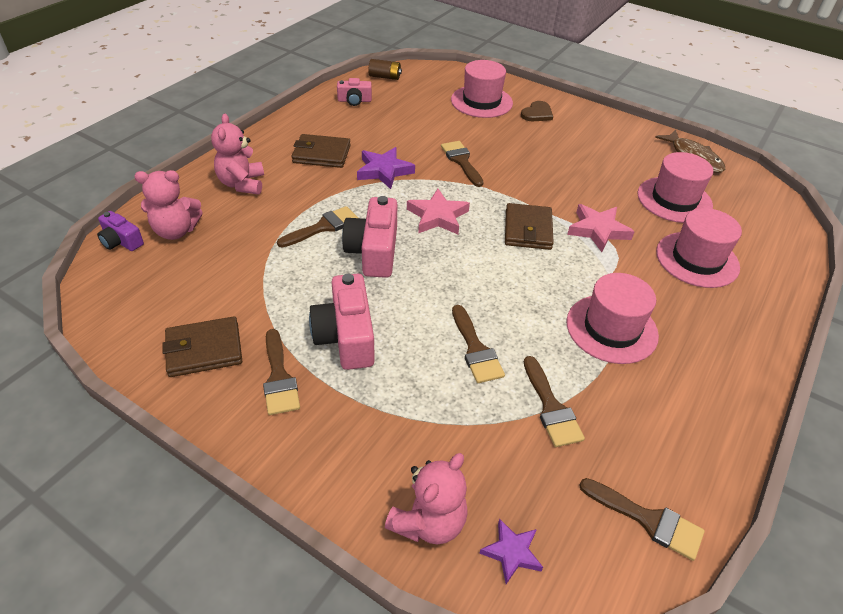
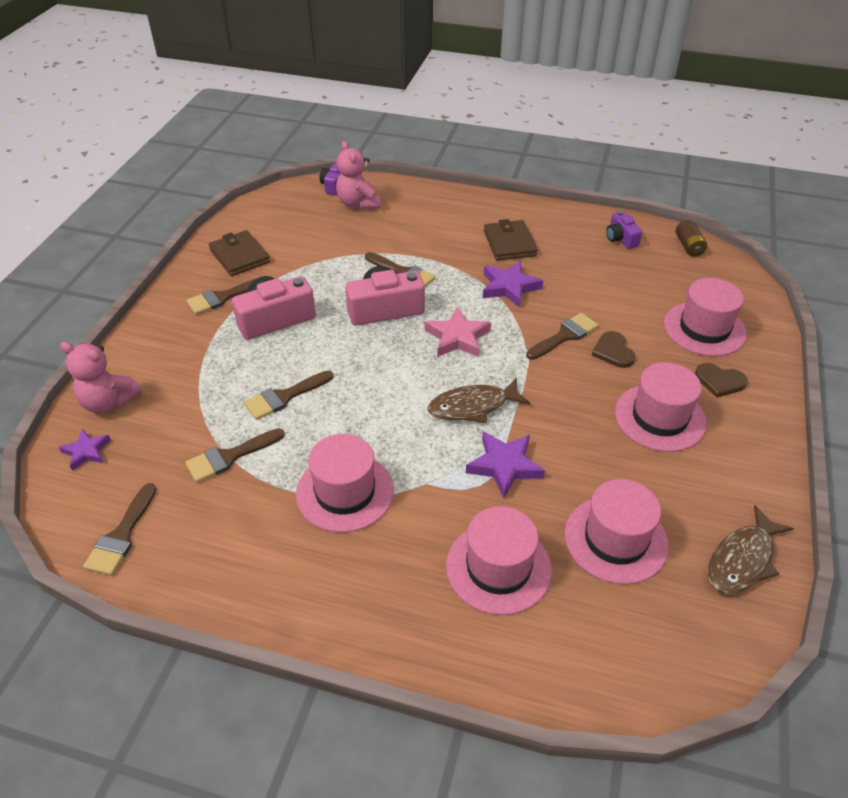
camera: 75 degrees right, 0 degrees up
(242, 184) = (435, 215): pink teddy bear -> none
(354, 100) = (621, 238): pink camera -> purple camera
(489, 145) = (613, 351): none -> brown heart
(528, 229) = (473, 406): brown wallet -> brown fish
(565, 147) = (660, 417): none -> pink hat
(598, 230) = (504, 466): pink star -> purple star

